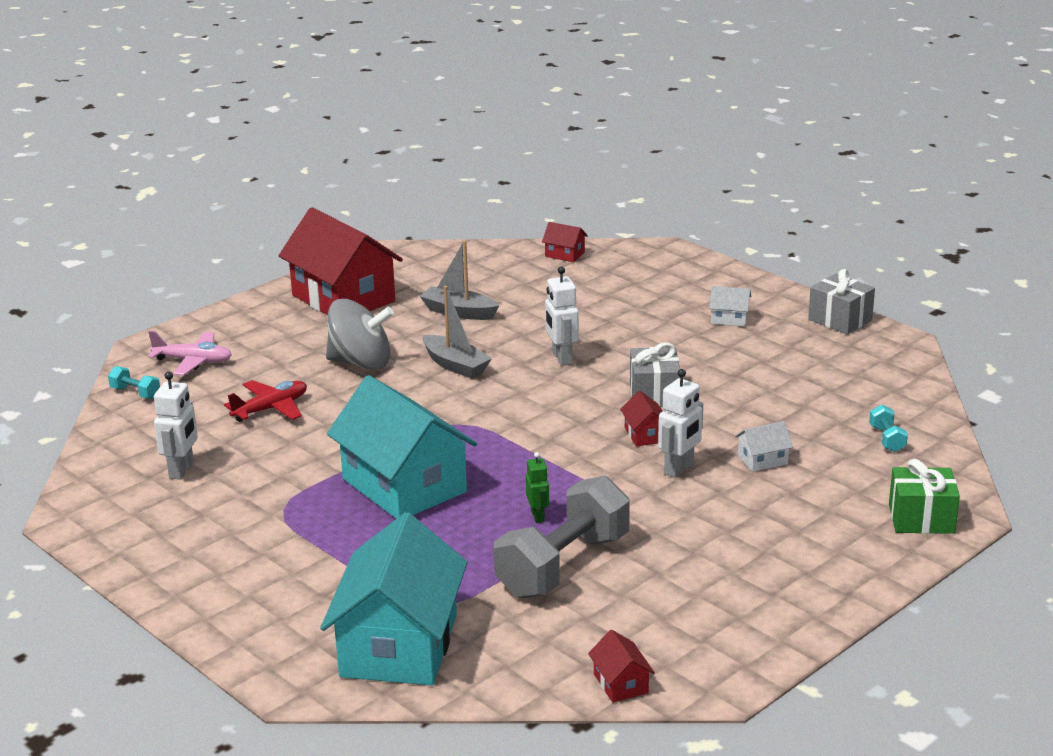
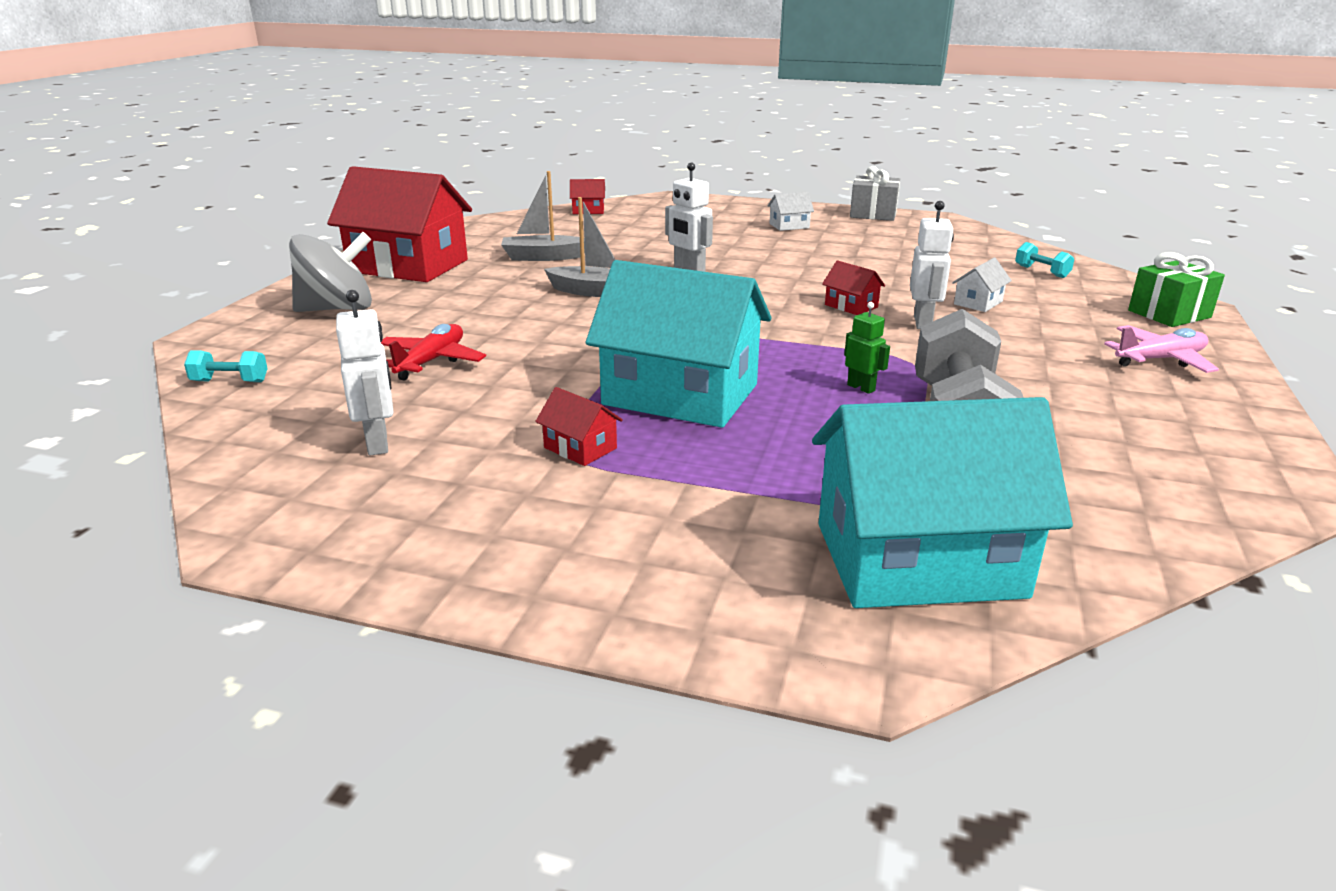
camera: 30 degrees left, 0 degrees up
(193, 361) = (282, 340): pink plane -> pink plane (1159, 359)
(361, 363) = (490, 307): grey spinning top -> grey spinning top (337, 309)
(399, 645) = (918, 560): turquoise house -> turquoise house turned 75 degrees counterclockwise
(621, 683) = (1211, 519): red house -> red house (580, 448)
(654, 394) = (811, 279): grey gift -> none

